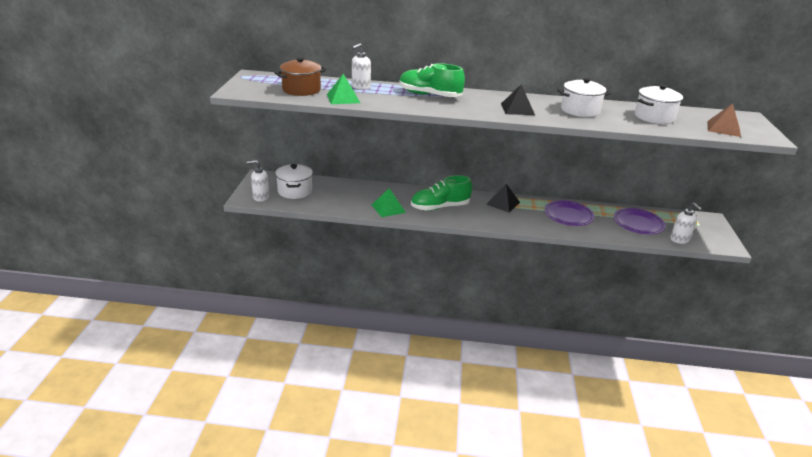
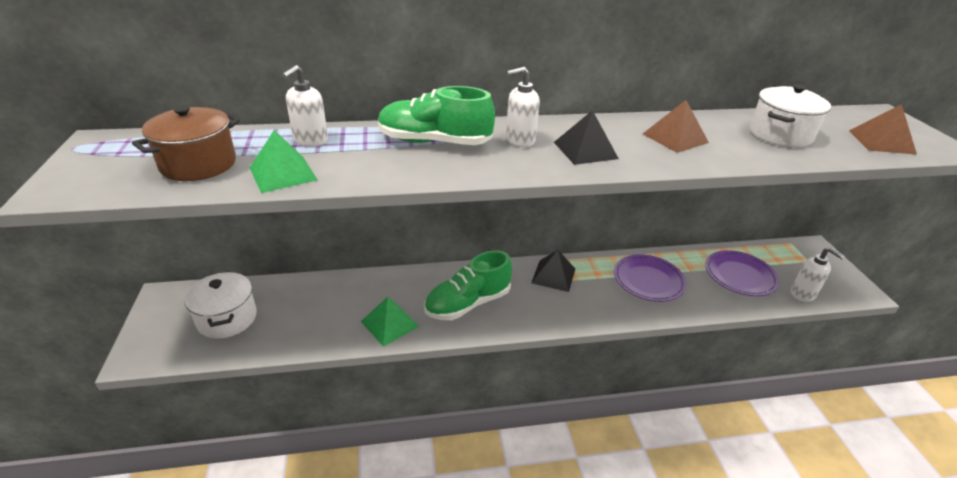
camera: 15 degrees left, 5 degrees up
(260, 197) = (166, 346): white soap dispenser -> white soap dispenser (519, 140)
(580, 110) = (675, 138): white pot -> brown pyramid

